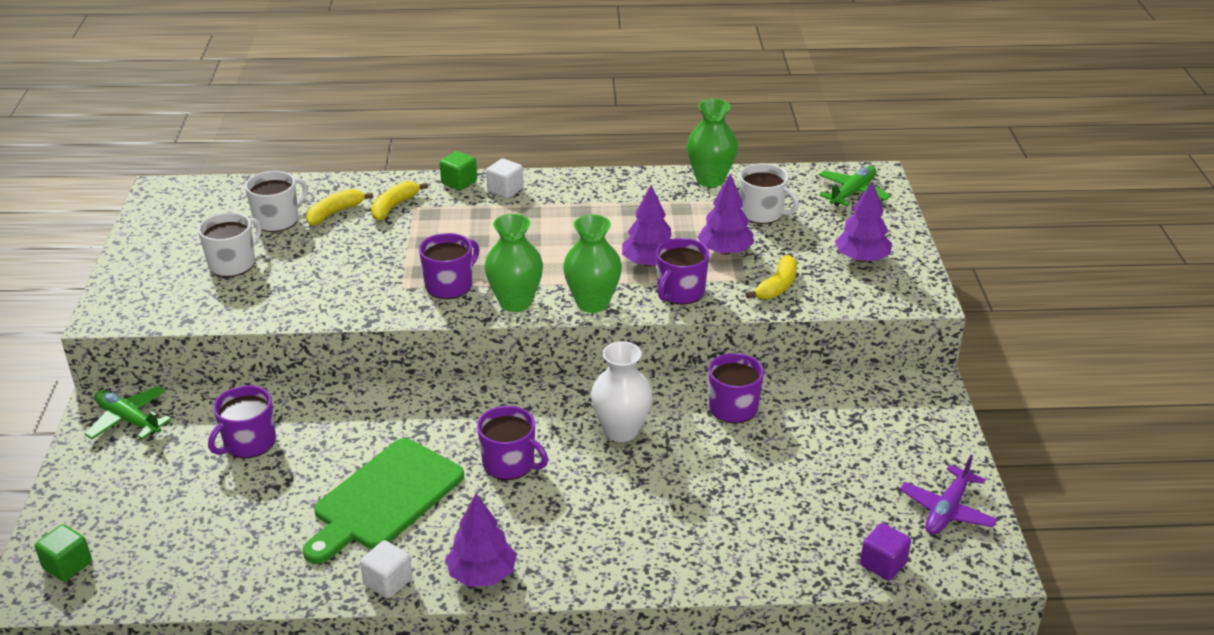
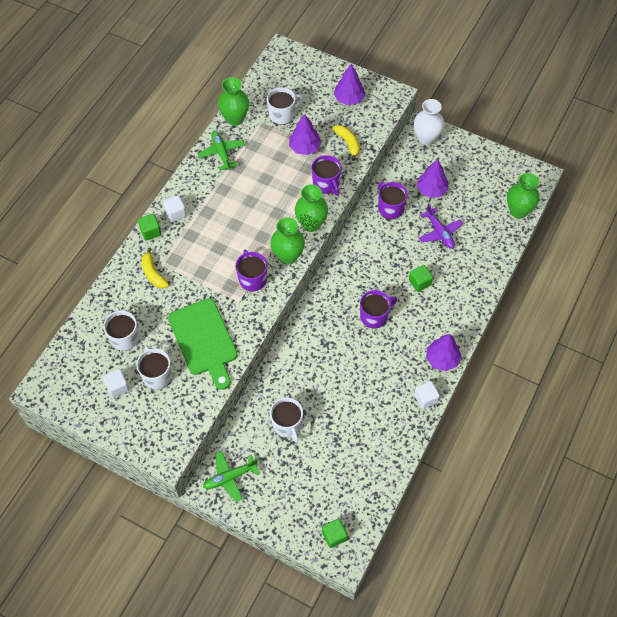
camera: 60 degrees left, 25 degrees up
(196, 241) = (117, 387): none -> white cube
(249, 443) = (287, 424): purple mug -> white mug
(335, 213) = (138, 305): yellow banana -> none
(384, 498) = (368, 378): green cutting board -> green cutting board (204, 340)
(617, 492) = (419, 282): none -> green cube
(621, 430) = (379, 260): white vase -> white vase (426, 138)
(649, 263) = (293, 184): purple tree -> purple tree (431, 190)
(852, 193) = (291, 69): green plane -> green plane (221, 153)
(883, 564) = (518, 211): purple cube -> green vase
(947, 510) = (501, 171): purple plane -> purple plane (439, 232)

